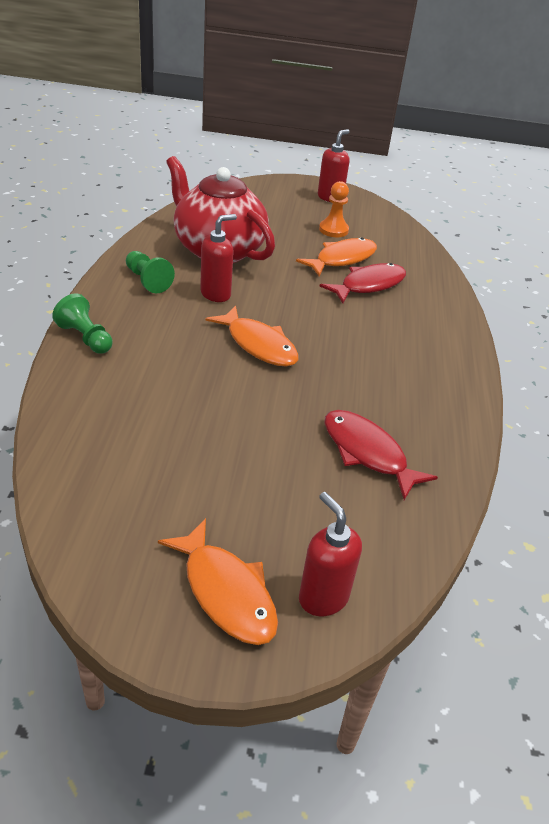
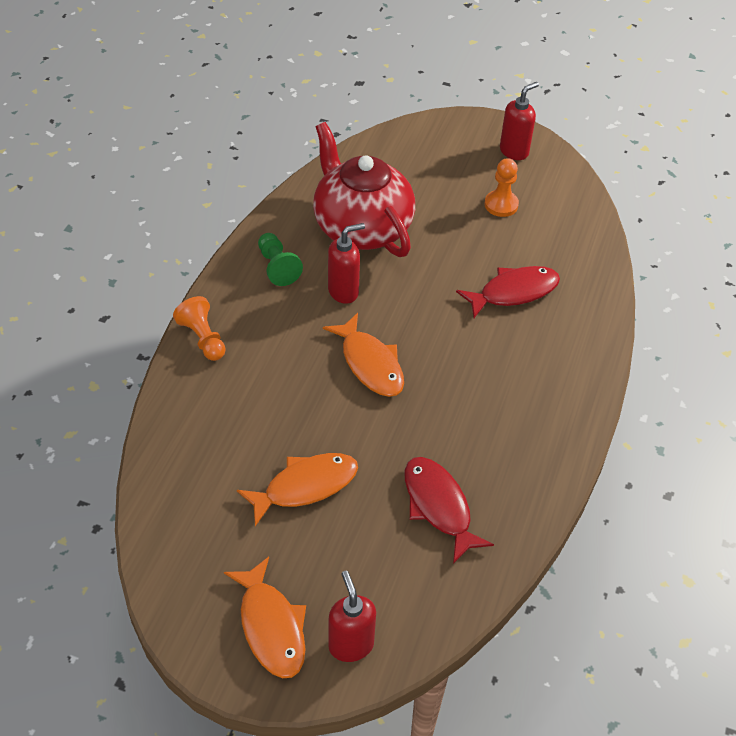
camera: 15 degrees right, 10 degrees up
(85, 338) = (203, 338): green pawn -> orange pawn
(342, 259) = (496, 251): orange fish -> orange fish (305, 486)

